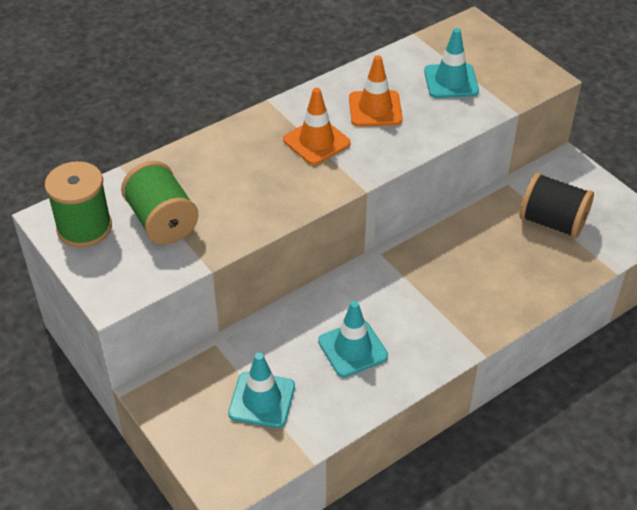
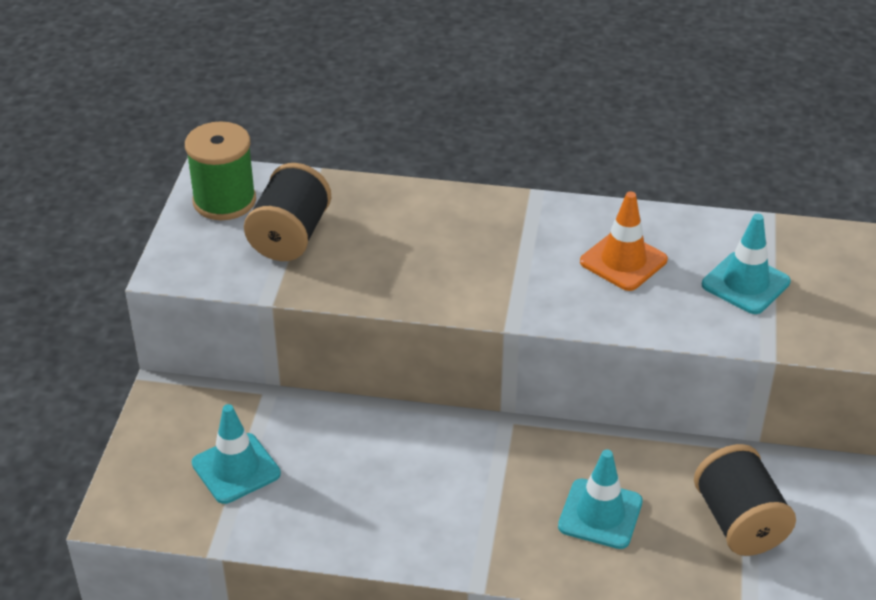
camera: 45 degrees right, 5 degrees down
(162, 221) = (290, 236): green spool -> black spool
(316, 141) = (521, 255): orange traffic cone -> none
(352, 349) = (369, 487): turquoise traffic cone -> turquoise traffic cone (600, 514)

